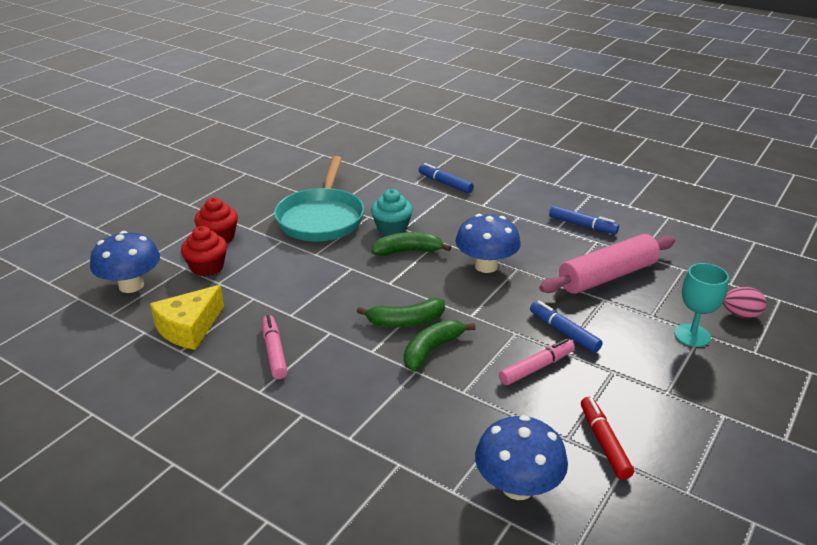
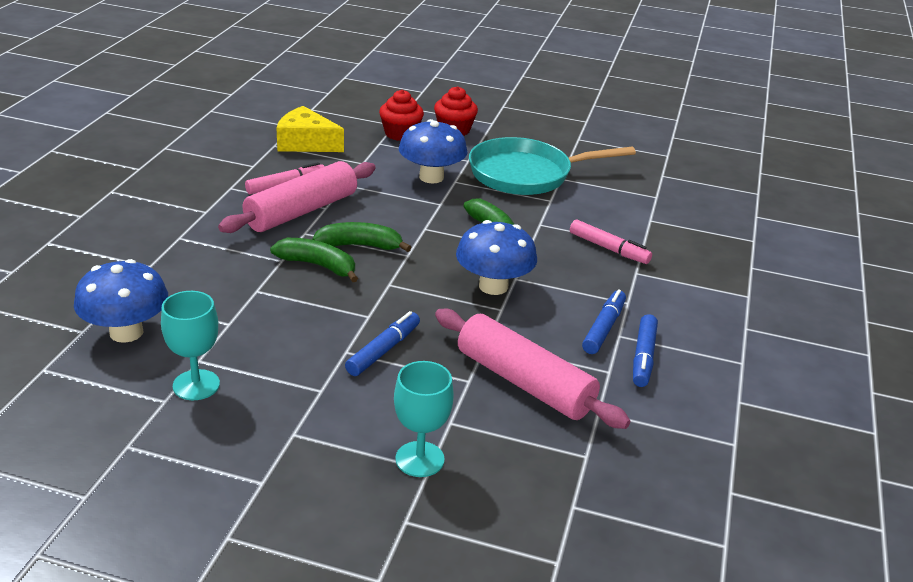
camera: 70 degrees right, 0 degrees up
(131, 285) = (355, 108): blue mushroom -> blue mushroom (431, 177)
(330, 348) = (301, 211): none -> pink rolling pin
(392, 228) = (535, 217): turquoise cupcake -> none
(405, 321) = (360, 245): green banana -> green banana turned 120 degrees clockwise
(445, 183) = (668, 241): blue marker -> blue marker (604, 328)
(536, 368) = (310, 334): pink marker -> pink marker (608, 249)
(604, 442) = (196, 385): red marker -> turquoise goblet
(740, 315) = (492, 512): pink egg -> none

